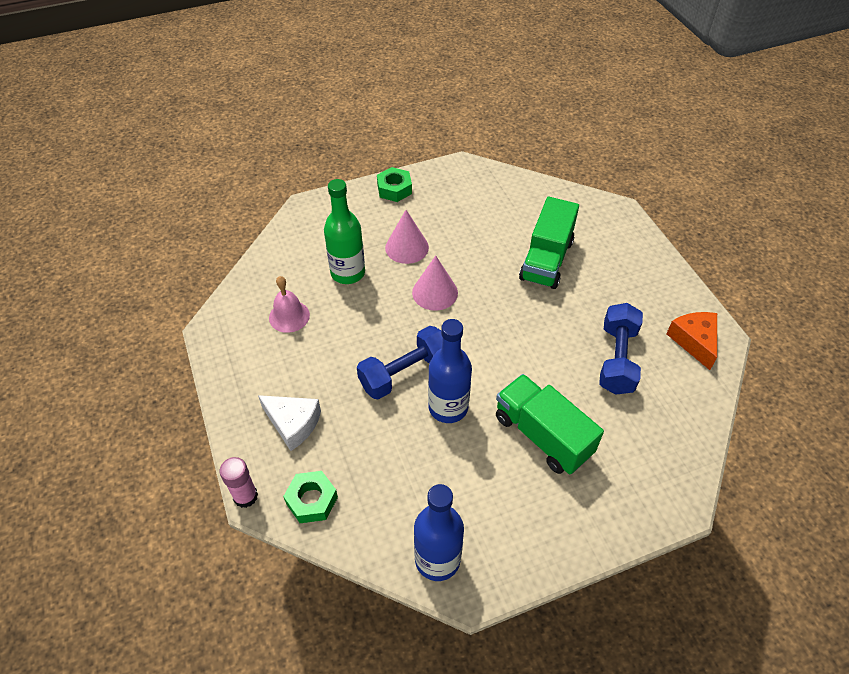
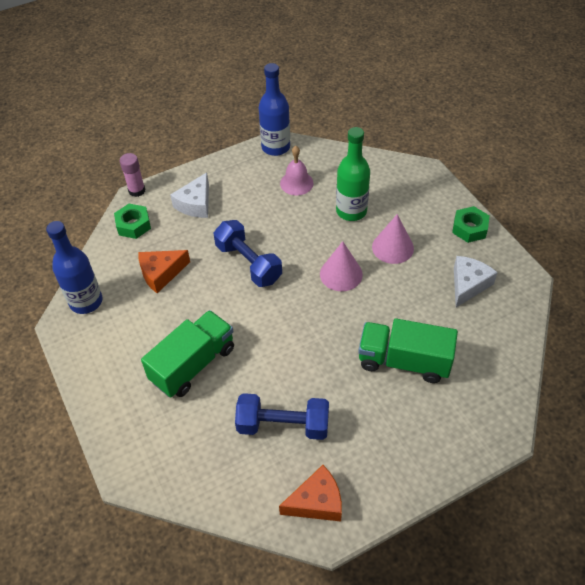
camera: 85 degrees right, 0 degrees up
(404, 466) = (161, 273): none -> orange cheese
(448, 407) = (217, 295): blue bottle -> blue bottle (275, 147)
(463, 202) = (468, 285): none -> white cheese

